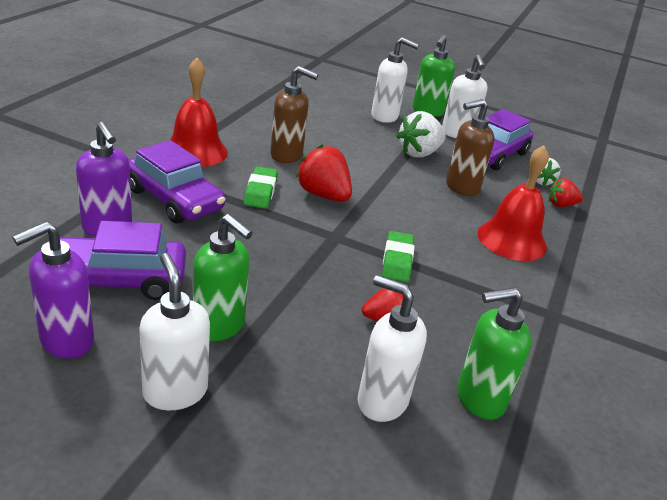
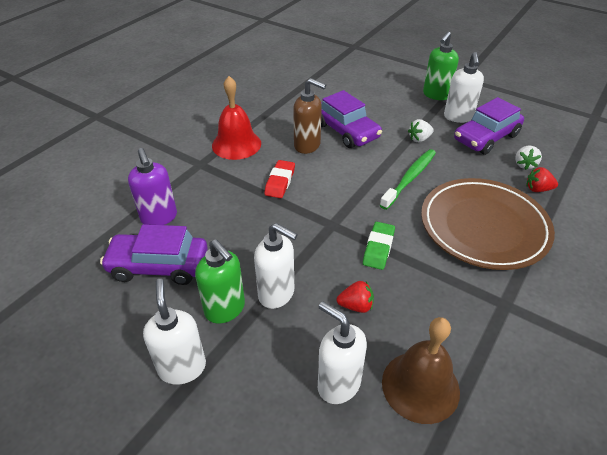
camera: 15 degrees right, 10 degrees up
(66, 341) = (113, 319): purple soap dispenser -> none
(174, 200) = (212, 191): purple car -> purple car (346, 131)
(260, 192) = (280, 182): green eraser -> red eraser
(323, 195) = (330, 184): red strawberry -> none
(385, 117) = (397, 102): white soap dispenser -> white soap dispenser (277, 294)
(417, 191) = (410, 178): none -> green toothbrush
(419, 153) = (419, 139): white strawberry -> white strawberry, size x0.60
(461, 187) = (449, 173): brown soap dispenser -> none
(479, 399) = (420, 386): green soap dispenser -> brown bell
(512, 240) = (483, 227): red bell -> brown plate

